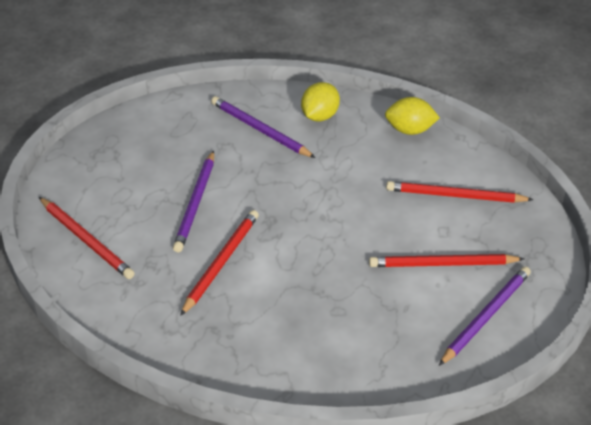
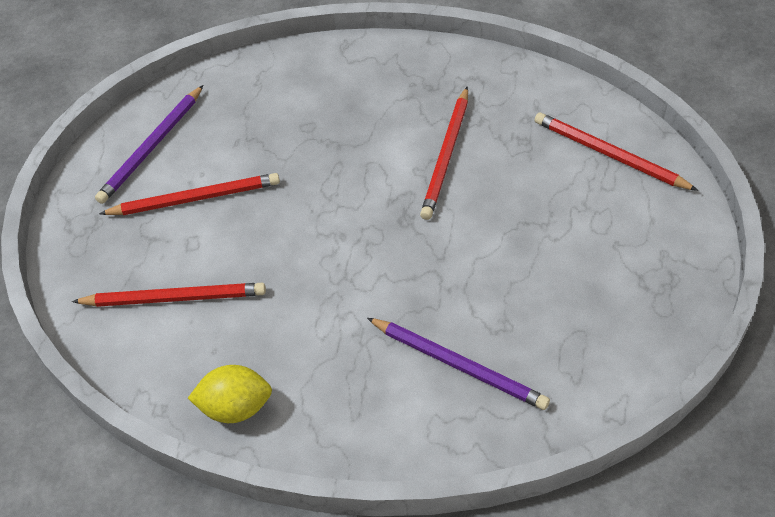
camera: 175 degrees right, 10 degrees up
(195, 203) = (504, 225): purple pencil -> none
(319, 116) = (376, 411): yellow lemon -> none

